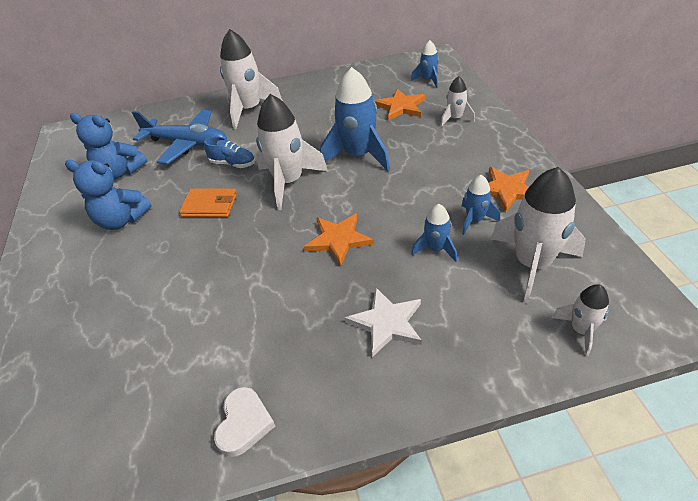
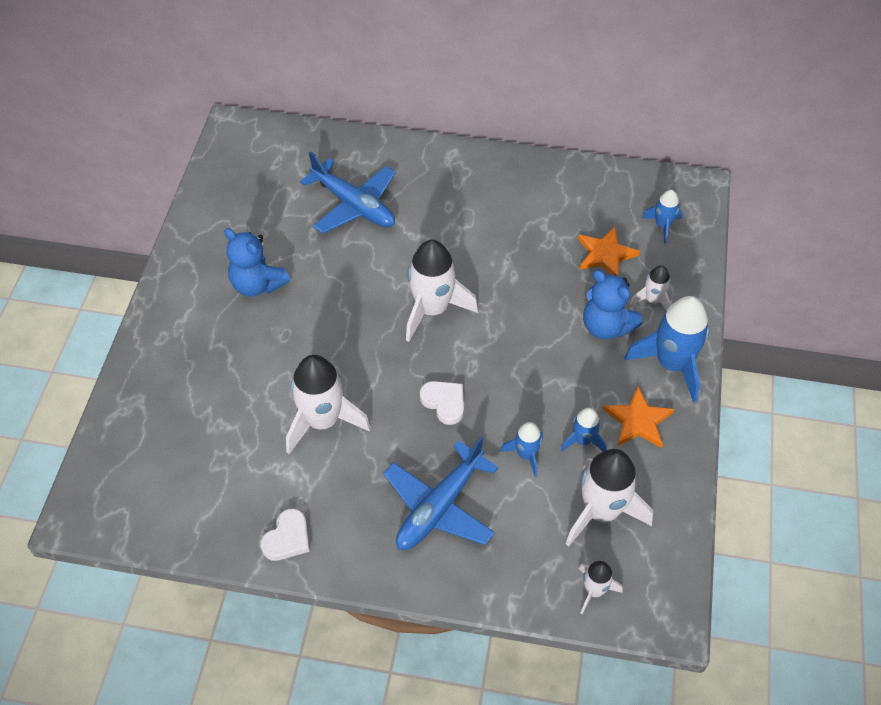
camera: 20 degrees right, 10 degrees up
(120, 172) = (274, 217): blue teddy bear -> blue teddy bear (606, 326)
(210, 205) = (345, 304): orange wallet -> none
(233, 164) = (389, 257): blue shoe -> none
(249, 110) = (439, 182): white rocket -> white rocket (323, 421)
(338, 240) = (444, 403): orange star -> white heart
(358, 155) = (520, 305): blue rocket -> blue rocket (671, 364)
(386, 323) = (439, 507): white star -> blue plane

